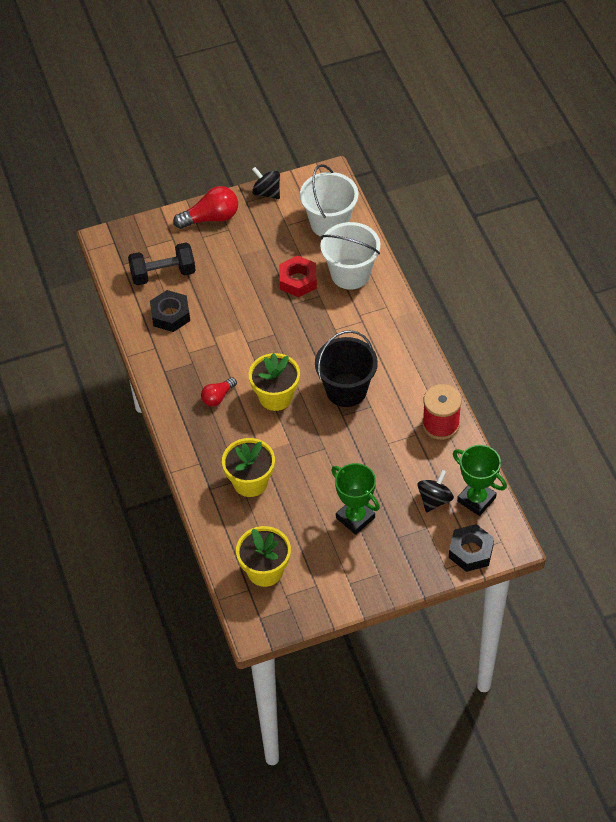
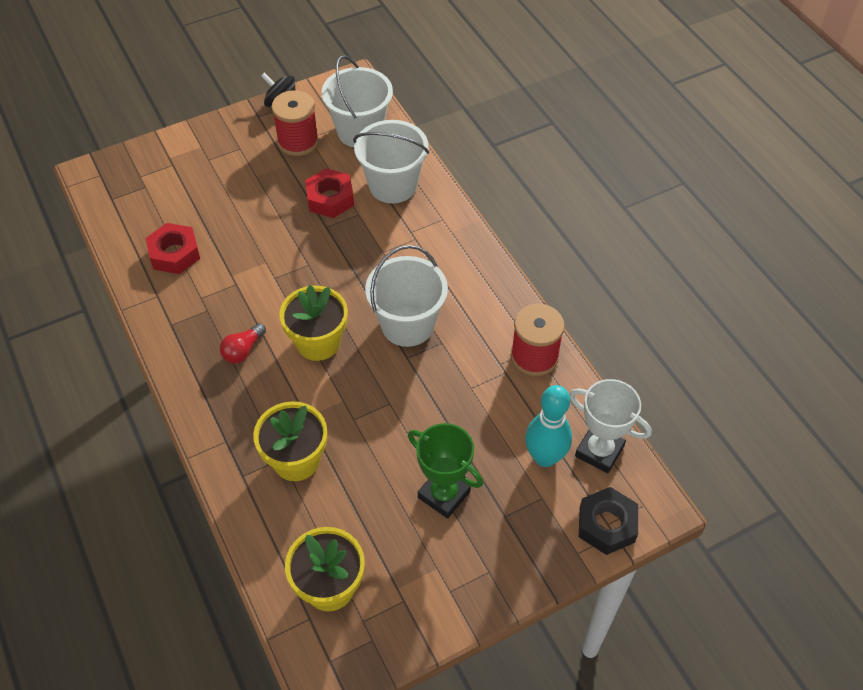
camera: 10 degrees left, 0 degrees up
(163, 274) = (162, 206): black dumbbell -> none
(170, 315) = (174, 254): black nut -> red nut
(211, 218) = (217, 137): red light bulb -> none
(277, 228) = (298, 141): none -> red spool
(346, 390) = (407, 325): black bucket -> white bucket
(434, 499) = (545, 457): black spinning top -> turquoise bowling pin
(476, 499) = (599, 451): green trophy -> white trophy

